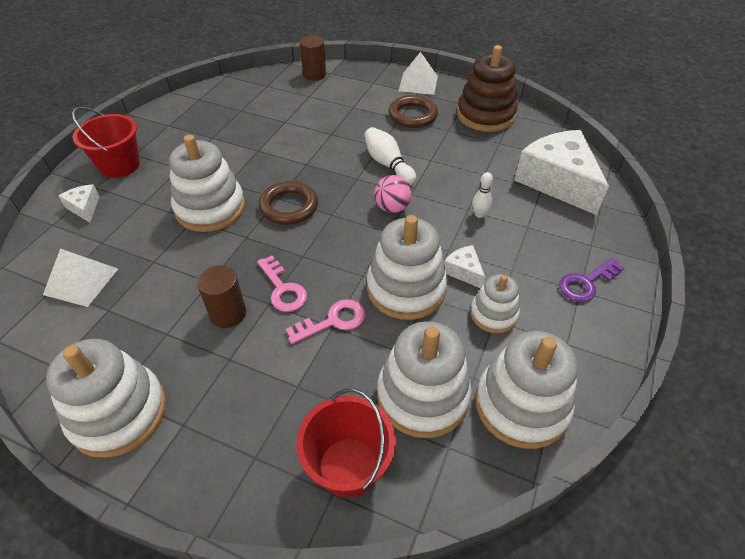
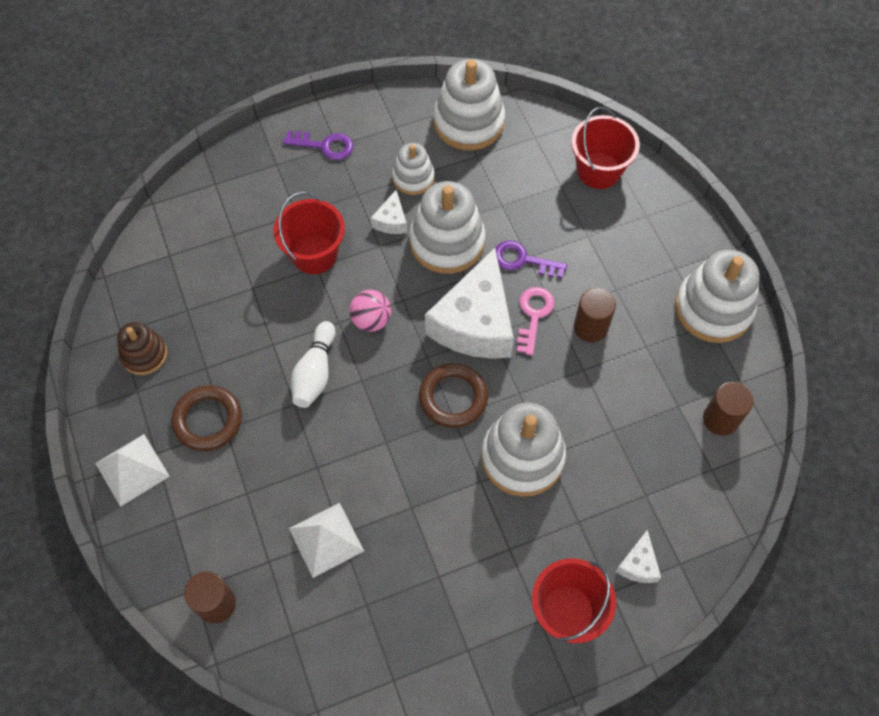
camera: 135 degrees left, 15 degrees up
(62, 325) = (720, 419): none -> brown cylinder
(81, 281) = (685, 458): white pyramid -> white pyramid (326, 539)
(333, 321) = (522, 260): pink key -> purple key
(422, 395) = (517, 170): white stacking toy -> none
(479, 214) = (314, 254): white bowling pin -> red bucket
(485, 115) = (144, 354): brown stacking toy -> brown stacking toy, size x0.58
(557, 181) = (210, 229): white cheese -> white cheese (475, 323)

